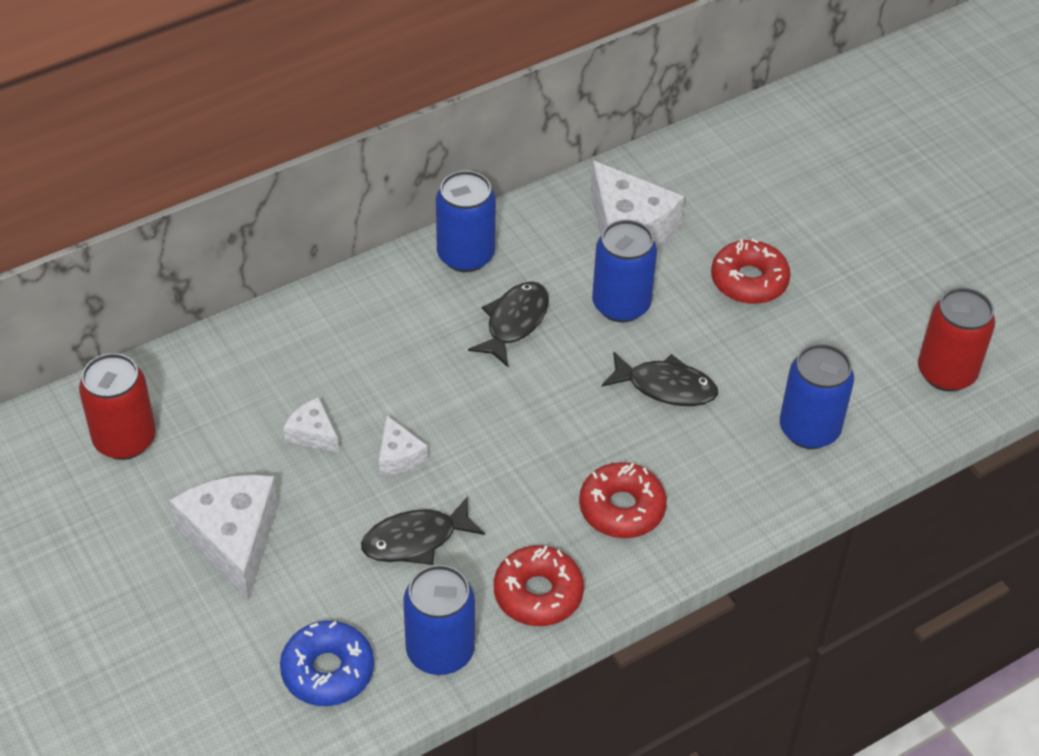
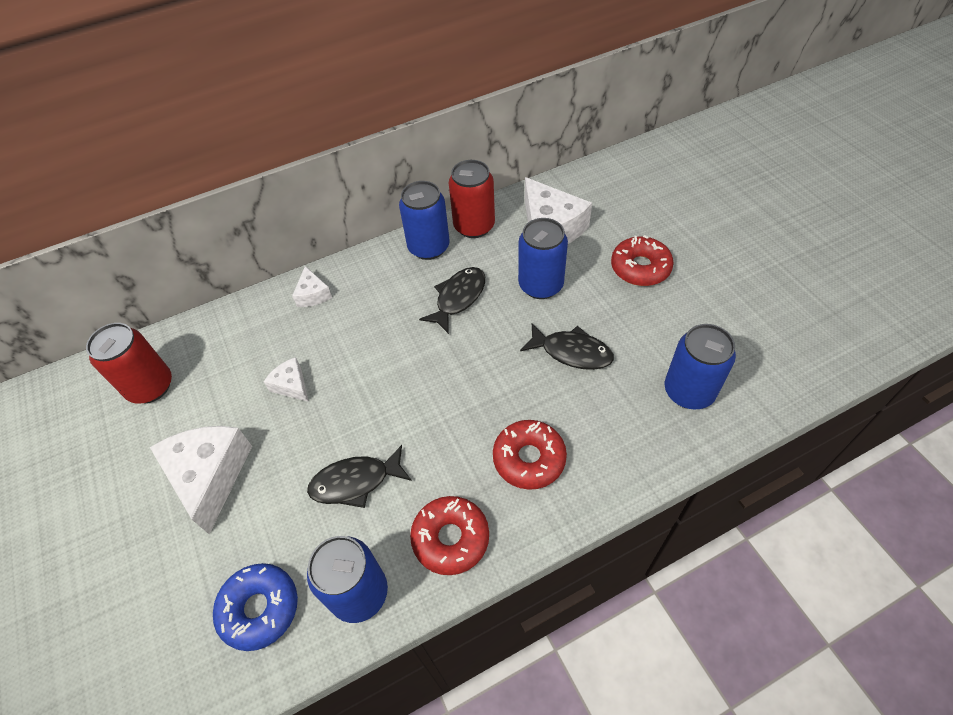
camera: 10 degrees right, 5 degrees up
(399, 456) = (354, 406): white cheese -> white cheese (313, 294)
(946, 373) = (802, 344): red can -> red can (474, 226)

